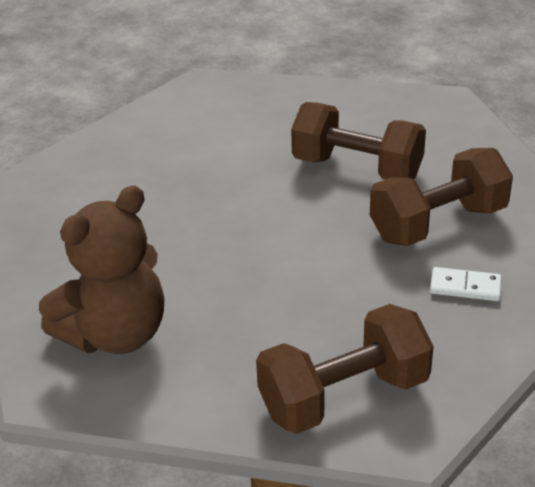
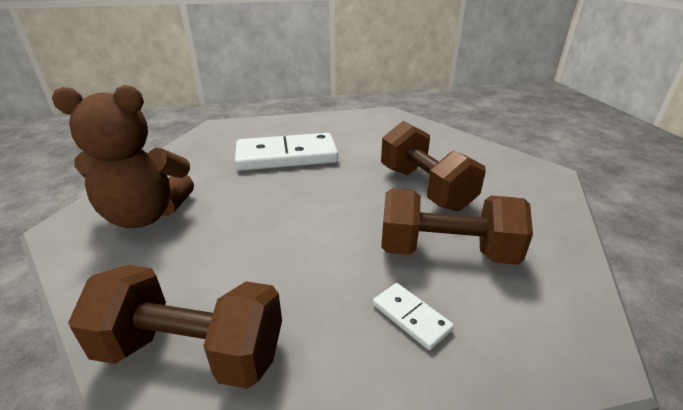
camera: 35 degrees right, 5 degrees down
(165, 196) = (286, 156): none -> white domino

